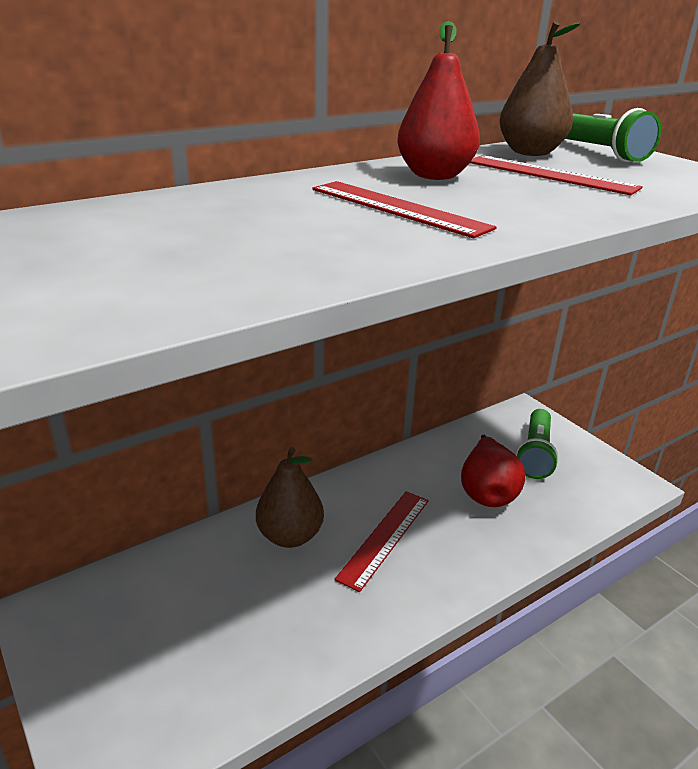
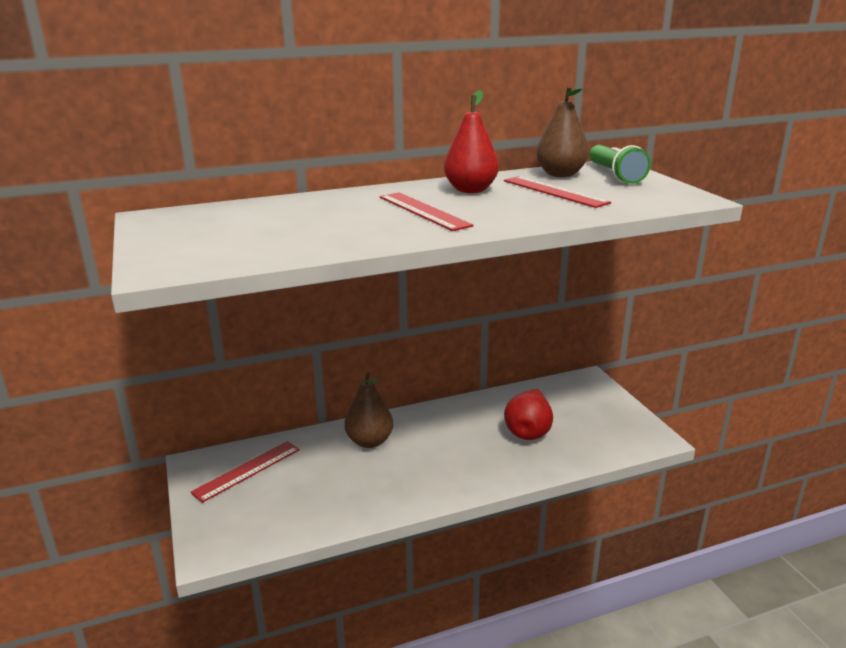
camera: 15 degrees right, 5 degrees down
(384, 538) = (436, 450): red ruler -> red ruler (247, 470)
(535, 454) = (581, 409): green flashlight -> none

